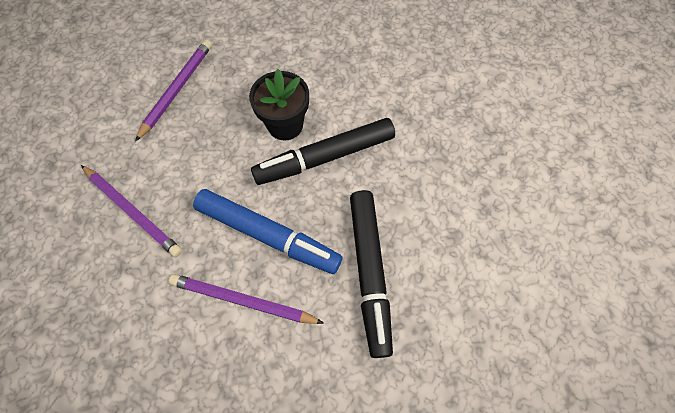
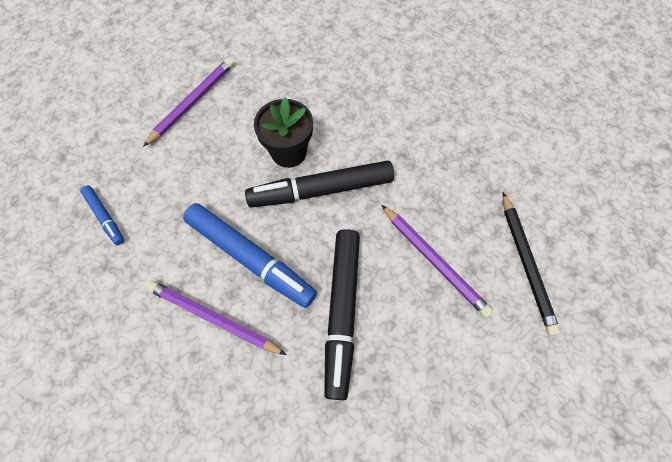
camera: 10 degrees right, 0 degrees up
(109, 219) = (105, 217): none -> blue marker
(133, 211) = (128, 214): purple pencil -> purple pencil (434, 261)
(535, 196) = (526, 264): none -> black pencil

